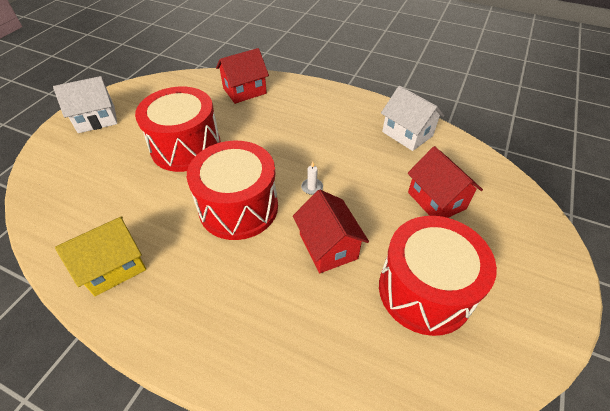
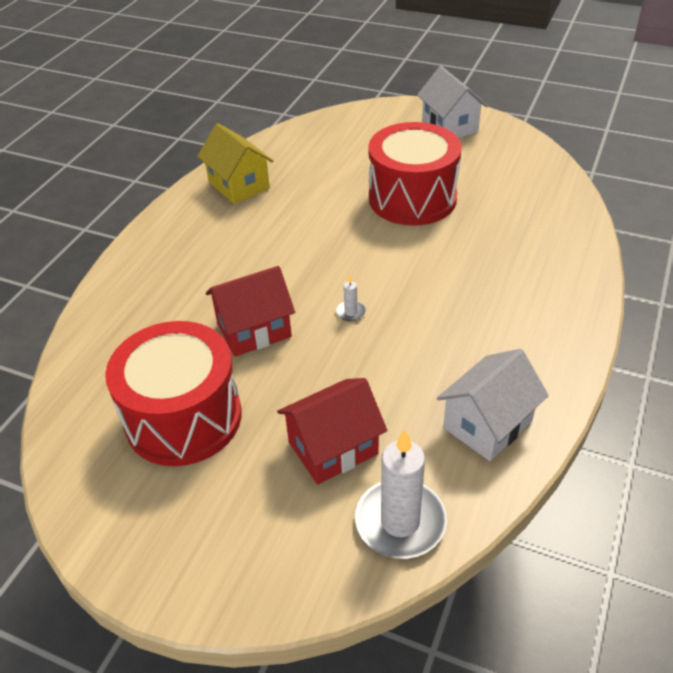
camera: 90 degrees right, 5 degrees down
(238, 207) = (314, 253): red drum -> none
(244, 91) = (548, 231): red house -> none
(481, 173) = (400, 522): none -> white candle

